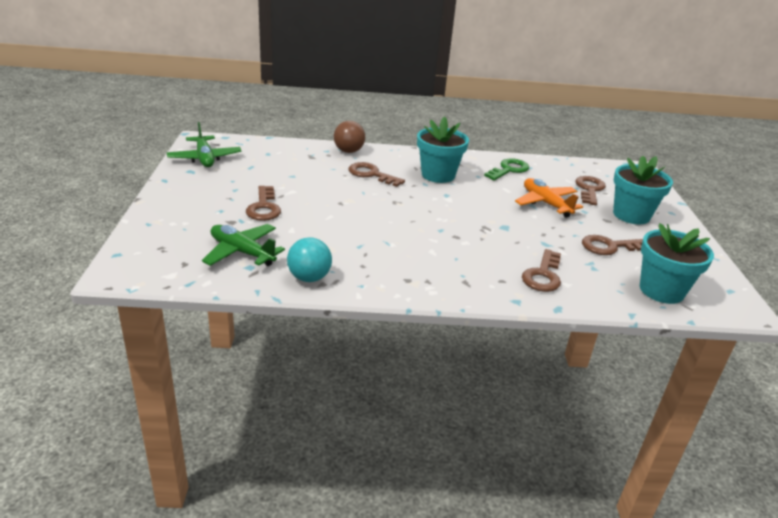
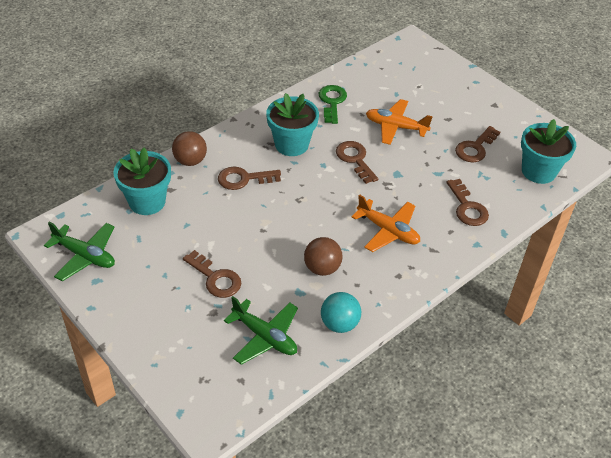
camera: 40 degrees left, 15 degrees up
(242, 252) = (264, 336): green plane -> green plane turned 135 degrees counterclockwise
(350, 242) = (322, 268): none -> brown ball
(442, 251) = (388, 231): none -> orange plane
(589, 189) = (406, 89): brown key -> brown key (355, 159)
(631, 215) = (456, 102): turquoise flower pot -> turquoise flower pot (147, 201)

